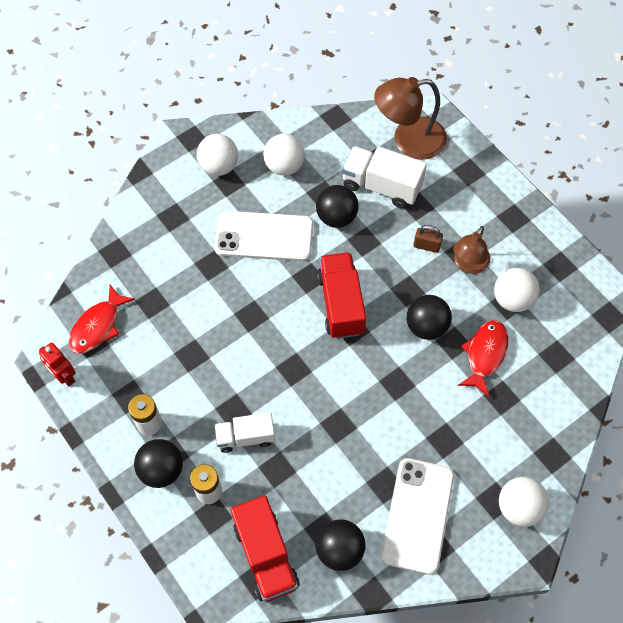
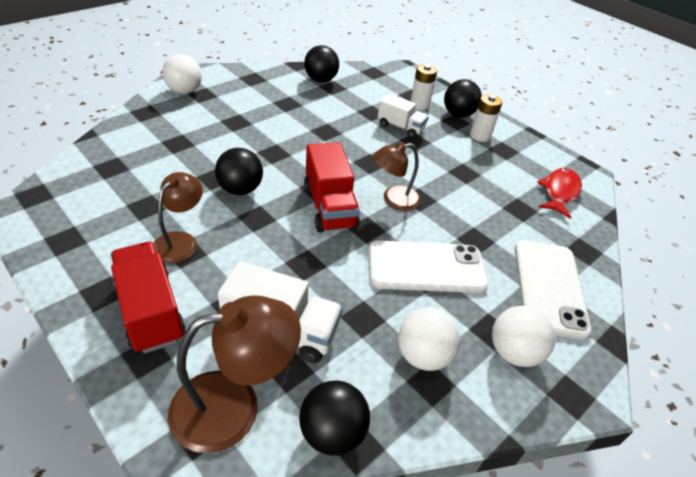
camera: 170 degrees right, 20 degrees down
(64, 376) = (565, 162): red robot -> none
(245, 437) = (400, 127): white truck -> white truck turned 45 degrees clockwise
(265, 555) = (371, 80): red truck -> red truck (151, 311)
(277, 314) = (394, 199): none -> brown lamp
(336, 217) = (341, 290): black ball -> black ball (332, 432)
(417, 515) = (263, 90): white phone -> white phone (549, 287)
(426, 246) = (228, 259): brown padlock -> none
(484, 354) = (185, 169): red fish -> none
(512, 299) = (139, 210): white ball -> none

